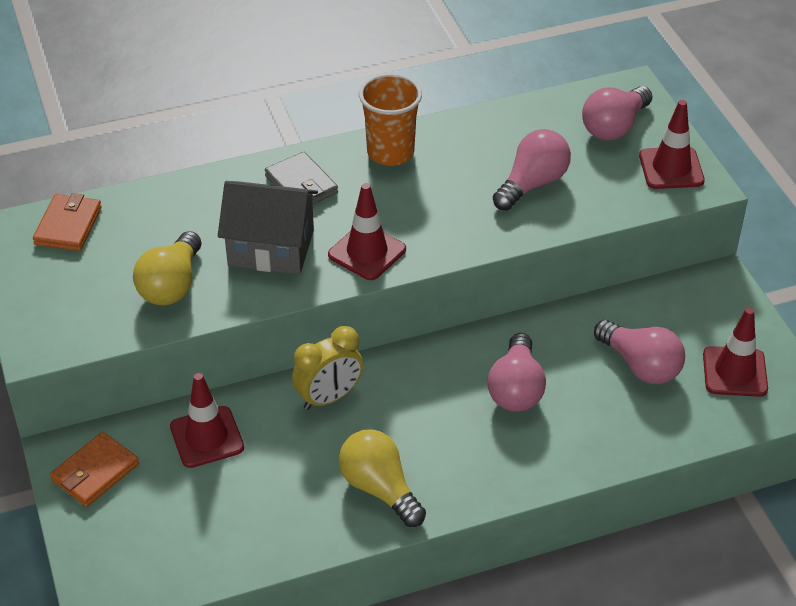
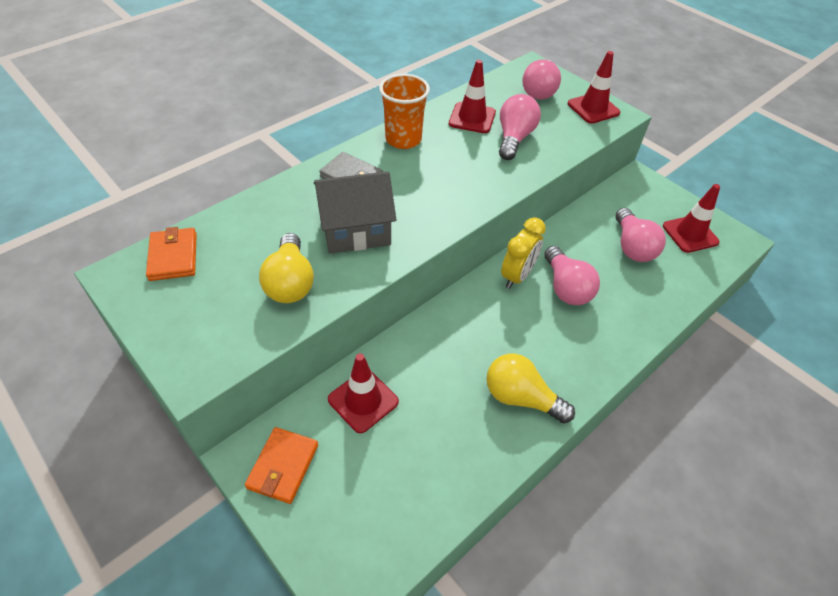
camera: 25 degrees left, 5 degrees up
(329, 397) = (440, 335): yellow clock -> yellow clock (517, 276)
(367, 252) = (431, 214): red traffic cone -> red traffic cone (472, 118)
(640, 365) = (632, 247): pink light bulb -> pink light bulb turned 60 degrees clockwise

